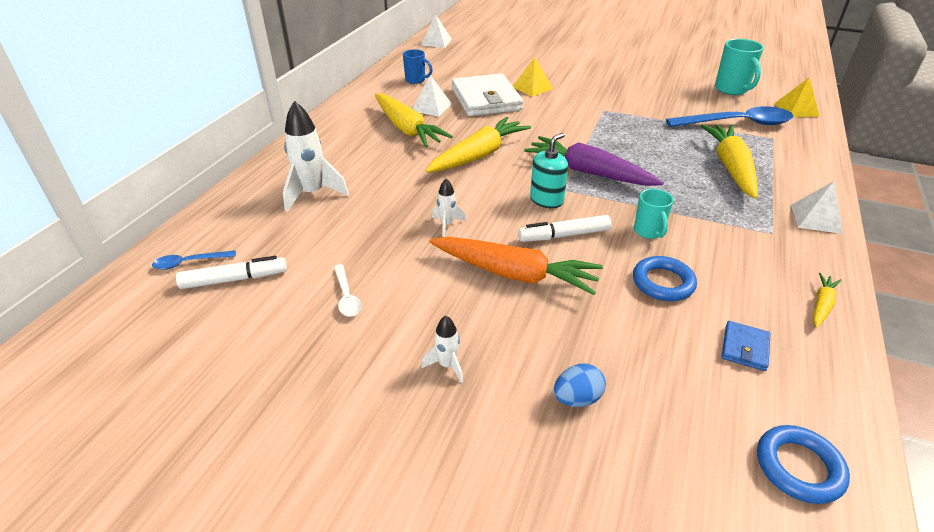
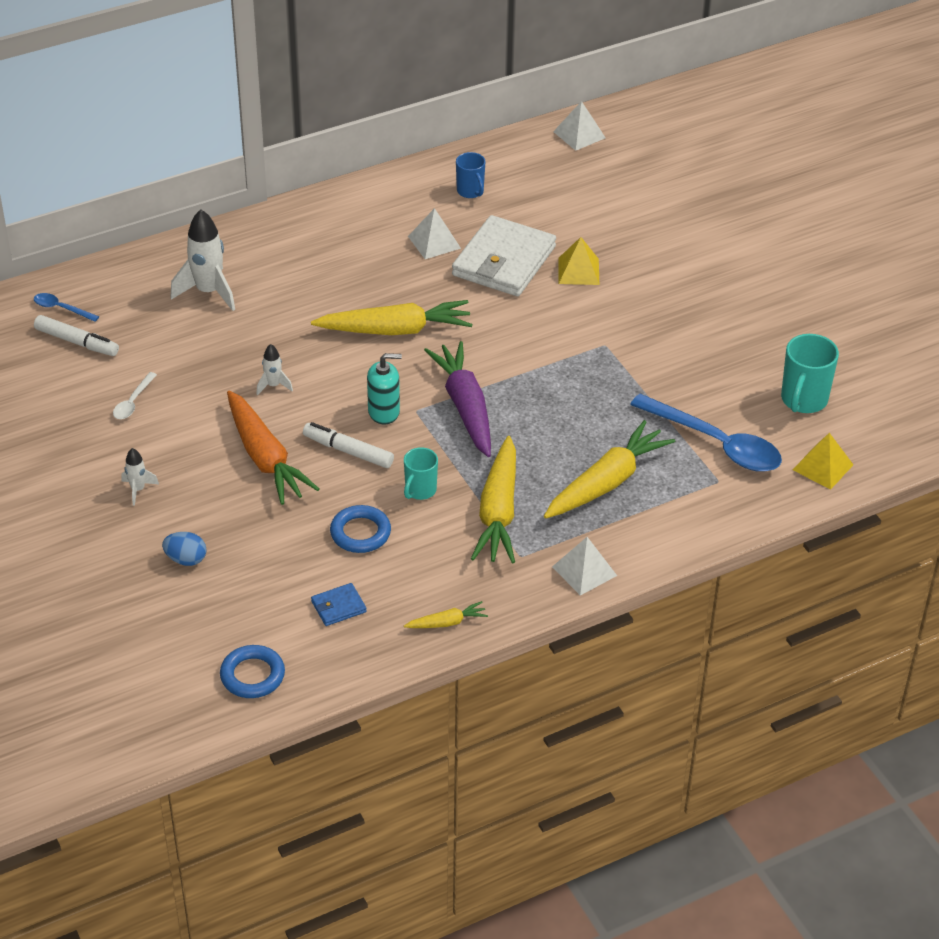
camera: 40 degrees right, 5 degrees up
(407, 129) = (373, 259): yellow carrot -> yellow carrot (498, 512)

